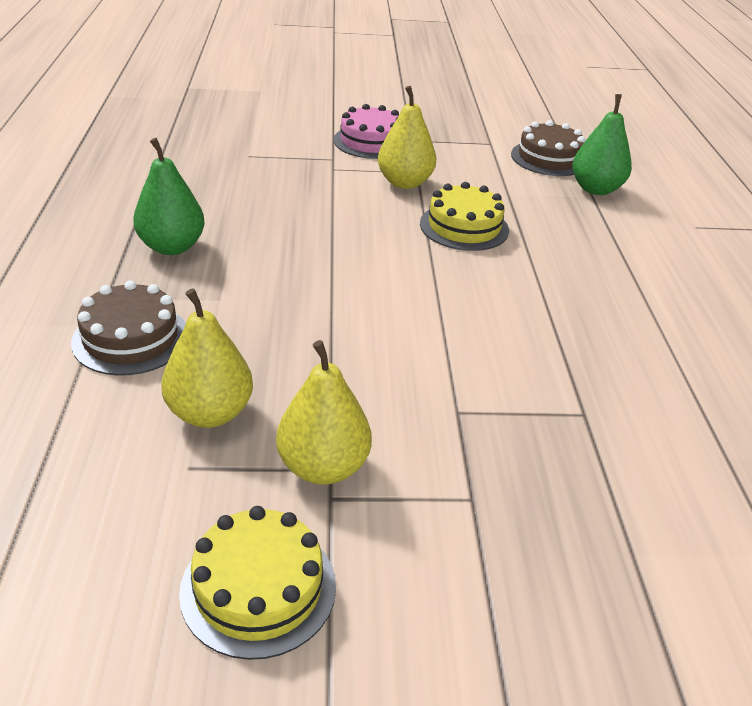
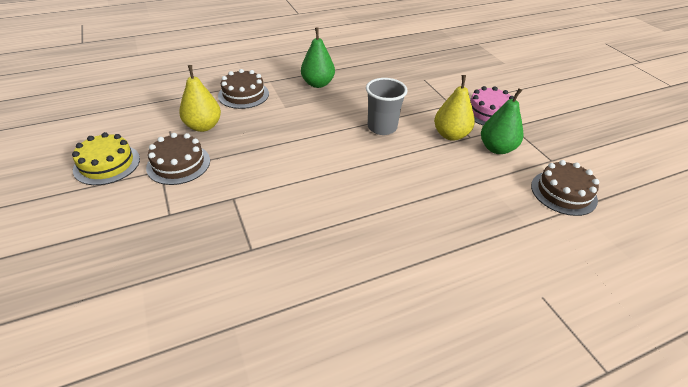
camera: 70 degrees right, 5 degrees up
(323, 467) = (178, 164): yellow pear -> brown cake
(352, 226) = (382, 127): none -> grey cup
(464, 227) = (419, 168): yellow cake -> none
(596, 189) = (541, 225): green pear -> green pear (497, 148)

